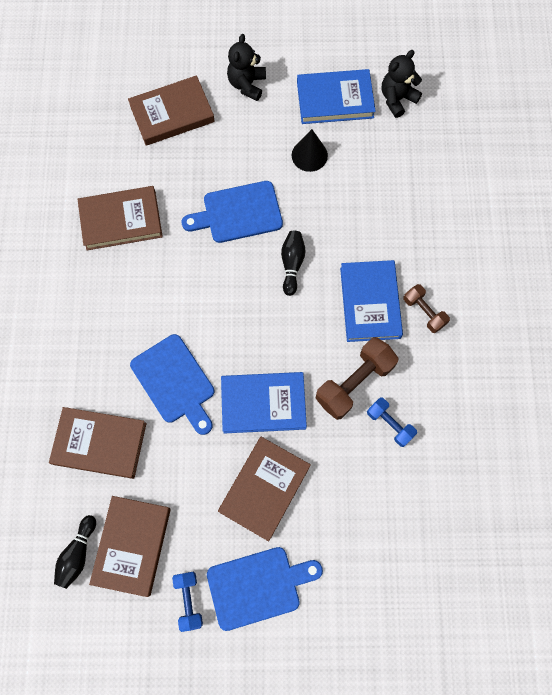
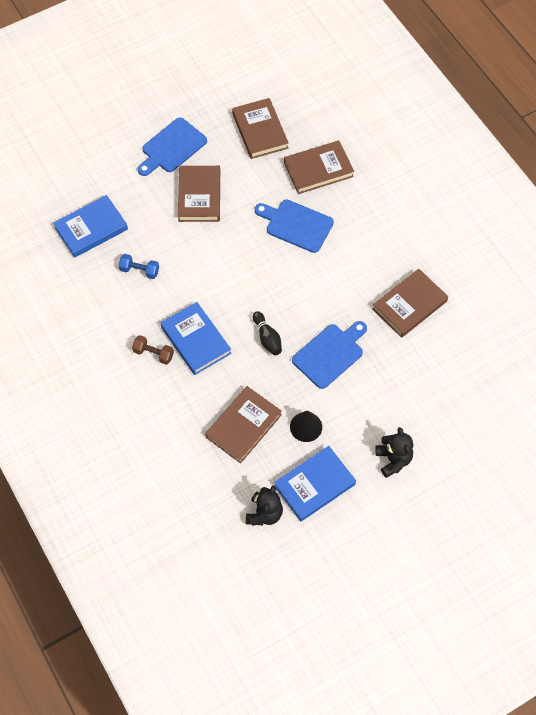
camera: 150 degrees right, 10 degrees down
(78, 554) = (288, 112): black bowling pin -> none
(172, 114) = (433, 403): brown book -> brown book (243, 426)
(189, 600) = (208, 122): blue dumbbell -> none
(263, 404) = (230, 241): blue book -> blue book (91, 228)
(354, 382) = (177, 283): brown dumbbell -> none

